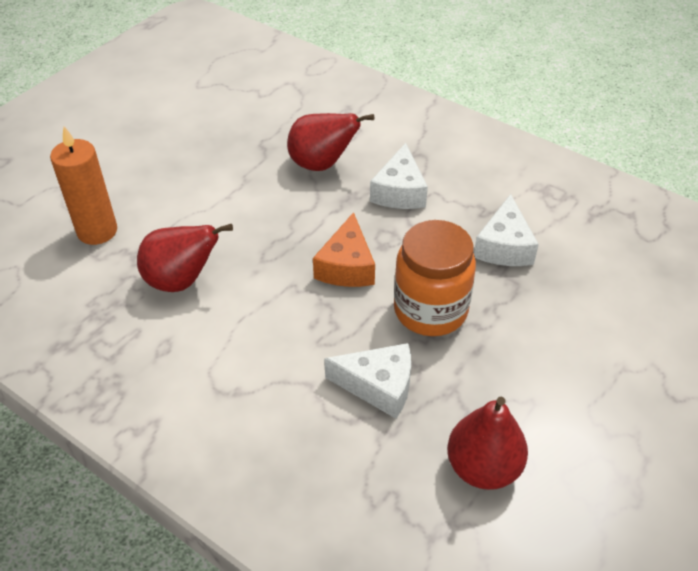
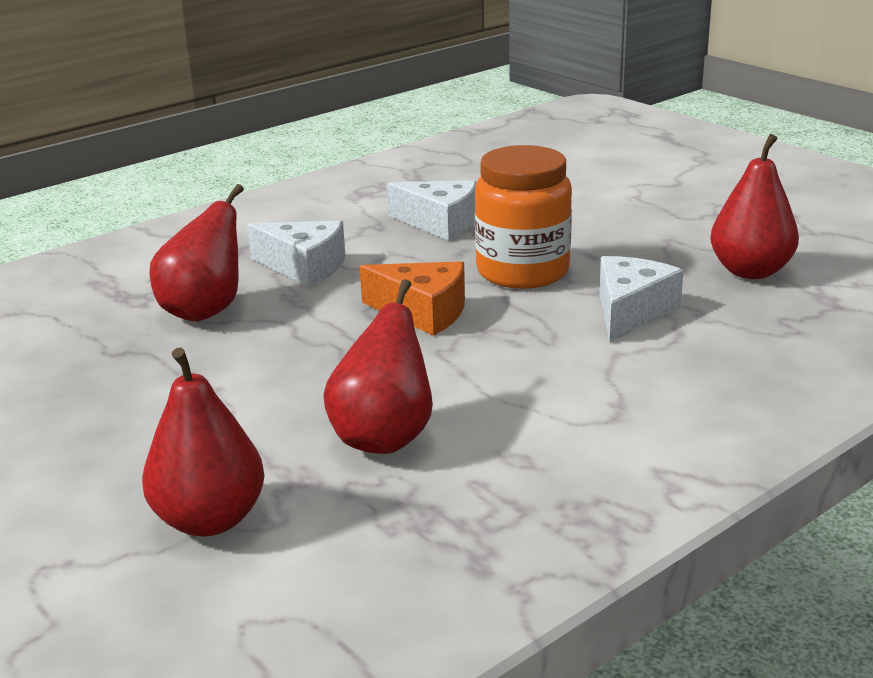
camera: 75 degrees left, 20 degrees down
(97, 231) = (209, 520): orange candle -> red pear

